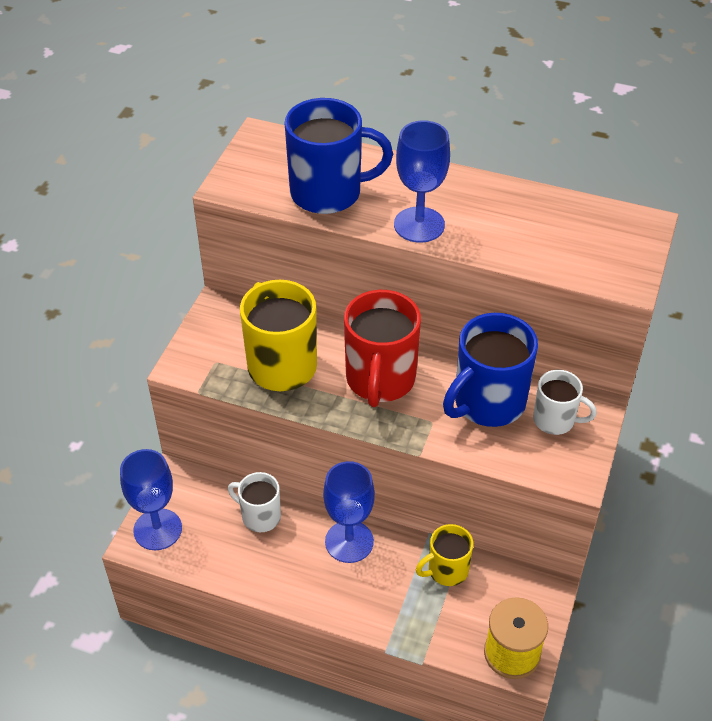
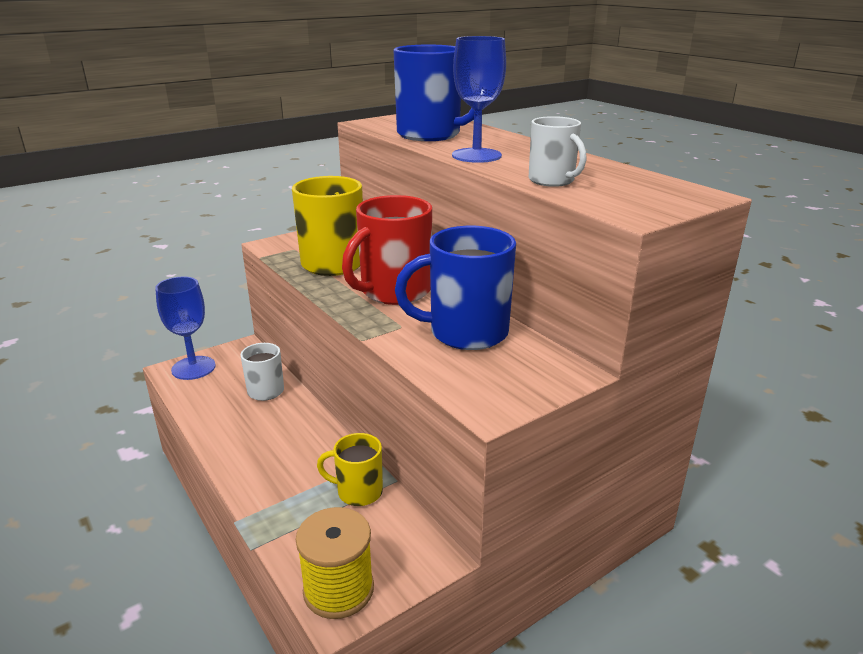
camera: 35 degrees right, 20 degrees down
(349, 541) = (306, 434): blue goblet -> none
(555, 420) = (517, 365): white mug -> white mug (552, 181)

